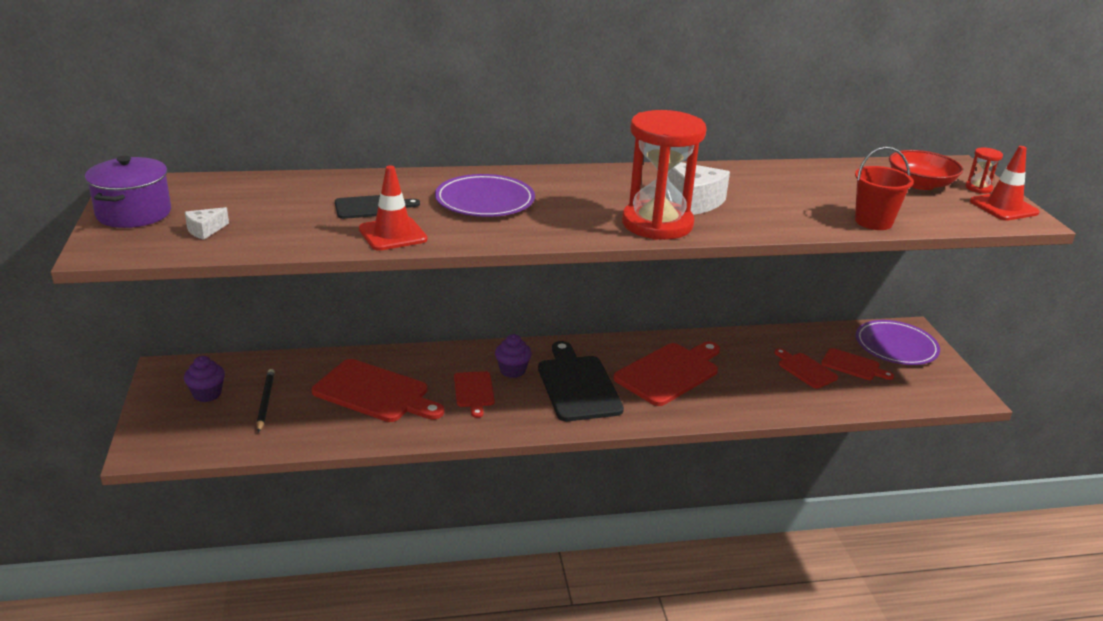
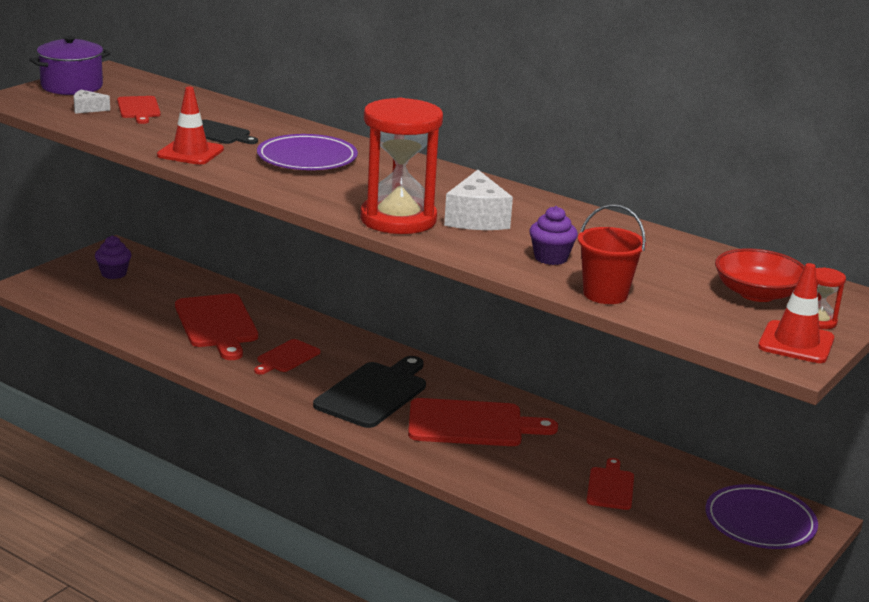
camera: 45 degrees right, 5 degrees down
(265, 402) = (139, 295): black pencil -> none
(512, 370) = (343, 359): purple cupcake -> purple cupcake (551, 258)
(853, 365) = (670, 510): red cutting board -> red cutting board (139, 109)

